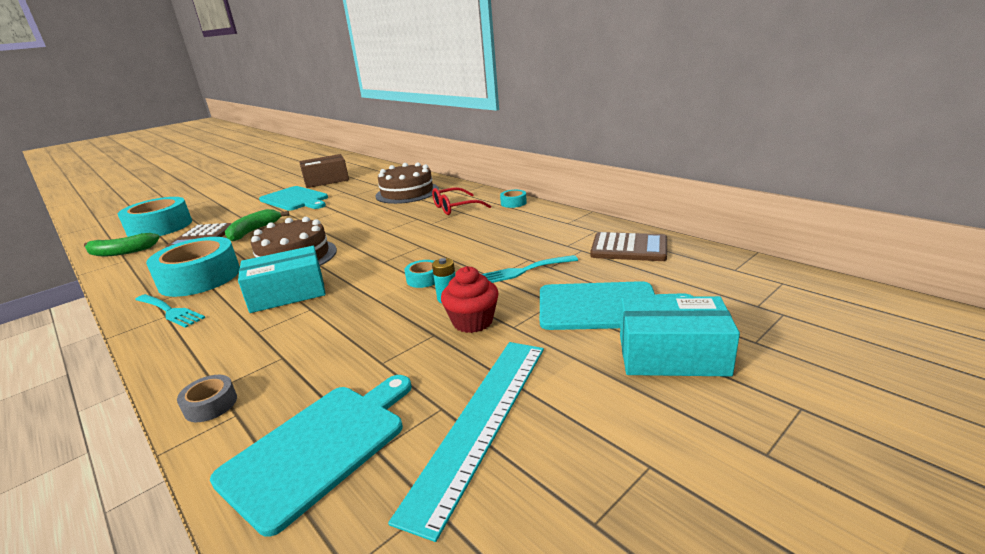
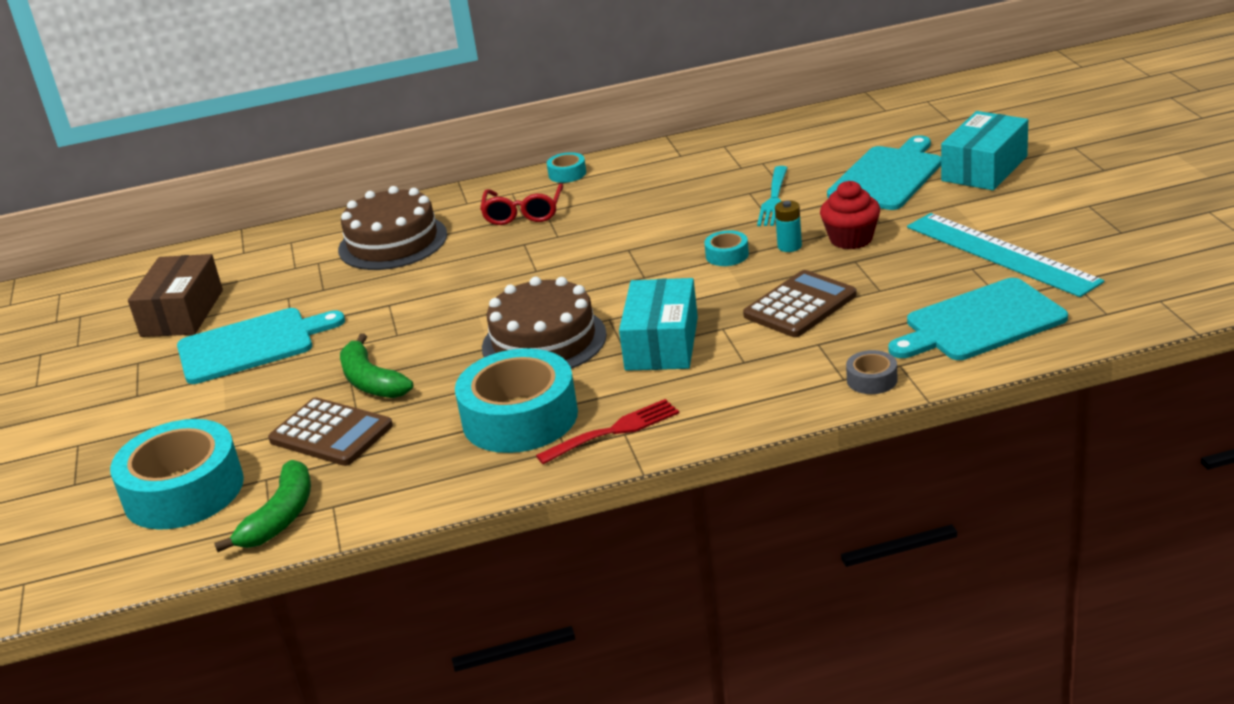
camera: 60 degrees left, 5 degrees up
(170, 311) = (614, 431): turquoise fork -> red fork
(319, 447) = (980, 322): turquoise cutting board -> turquoise cutting board turned 90 degrees counterclockwise
(629, 248) = (788, 140): brown calculator -> brown calculator (800, 305)

